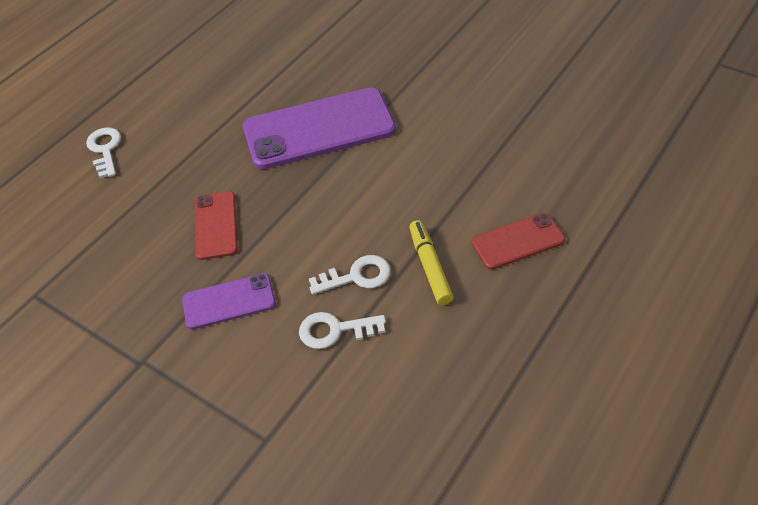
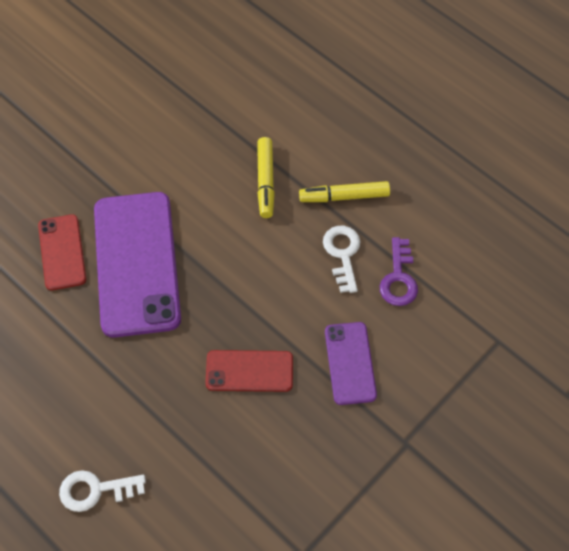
camera: 85 degrees left, 10 degrees up
(335, 330) = (399, 278): white key -> purple key
(432, 200) = (265, 181): none -> yellow marker
(518, 241) = (331, 128): red phone -> red phone (62, 252)

